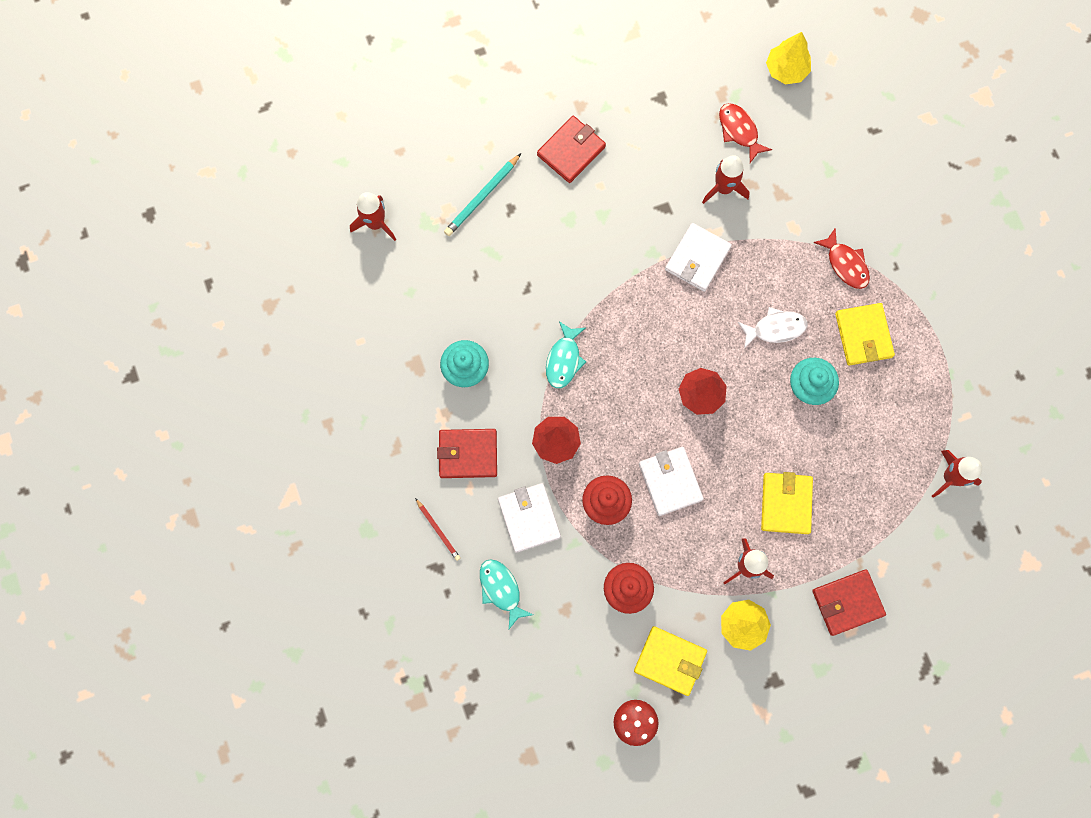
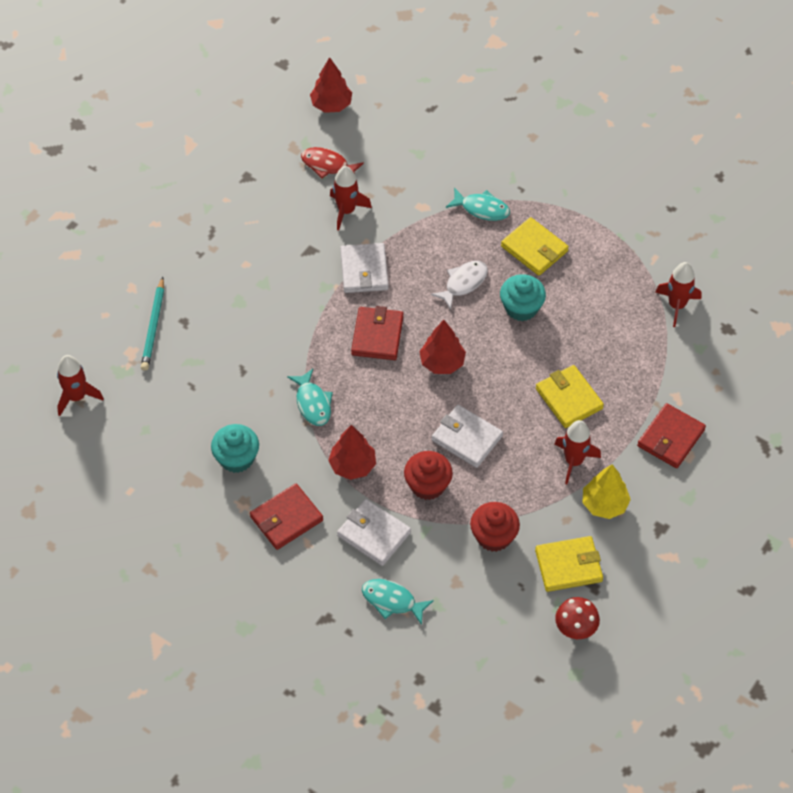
camera: 35 degrees left, 20 degrees down
(438, 530) = (305, 590): red pencil -> none
(571, 151) = (203, 253): red wallet -> red wallet (377, 335)
(786, 70) = (331, 105): yellow tree -> red tree
(845, 264) = (482, 209): red fish -> turquoise fish

